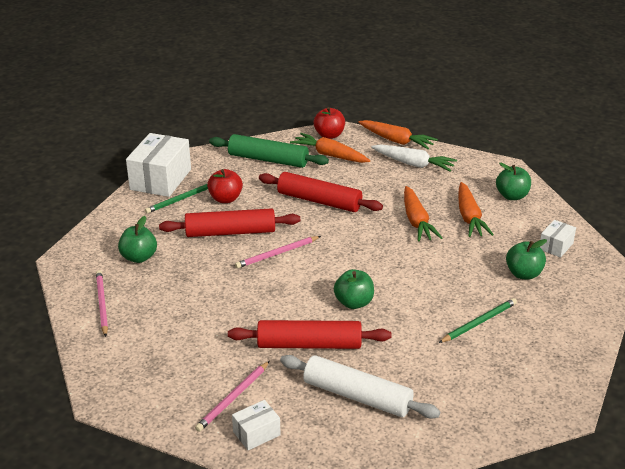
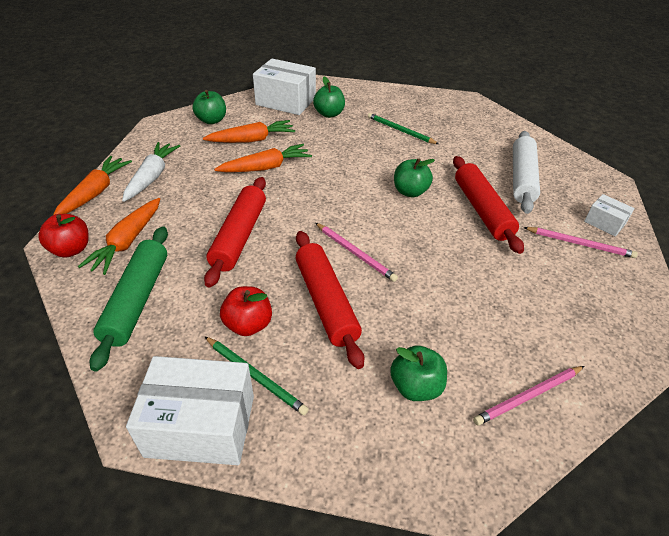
camera: 105 degrees left, 10 degrees up
(556, 246) = (286, 101): white box -> white box, size x1.99

